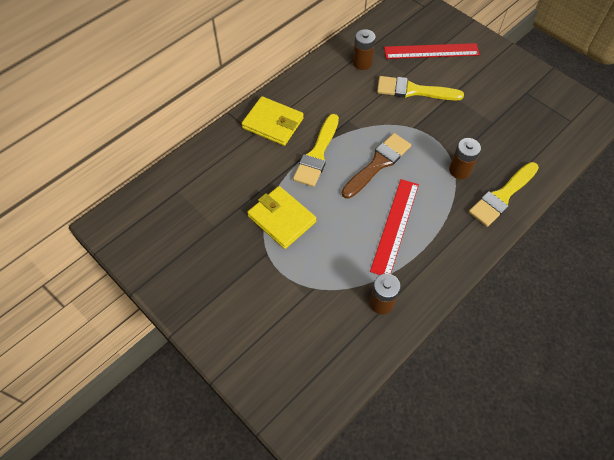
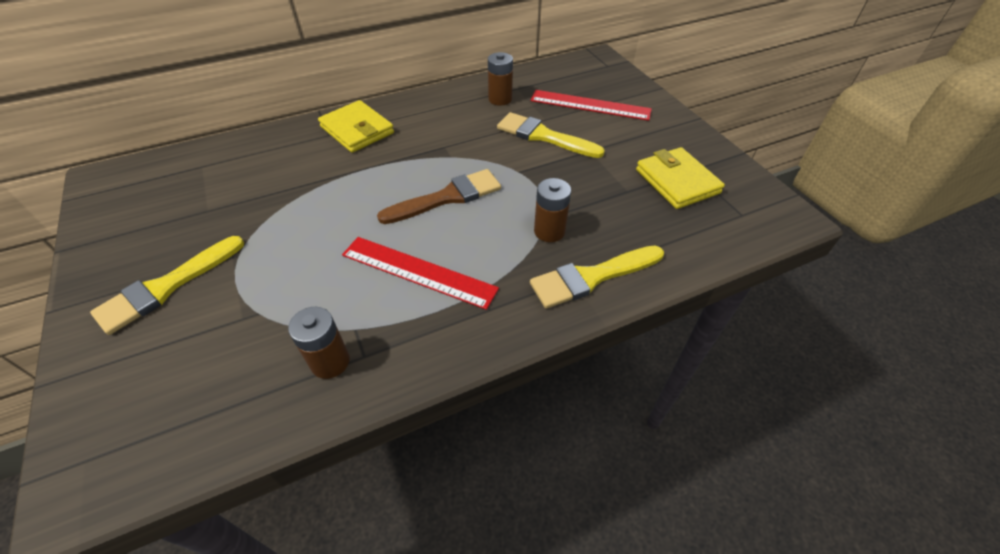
camera: 20 degrees right, 10 degrees down
(282, 219) = (287, 224): yellow wallet -> yellow wallet (677, 181)
(317, 154) = (382, 170): yellow brush -> yellow brush (166, 287)
(395, 226) = (418, 271): red ruler -> red ruler turned 75 degrees clockwise

